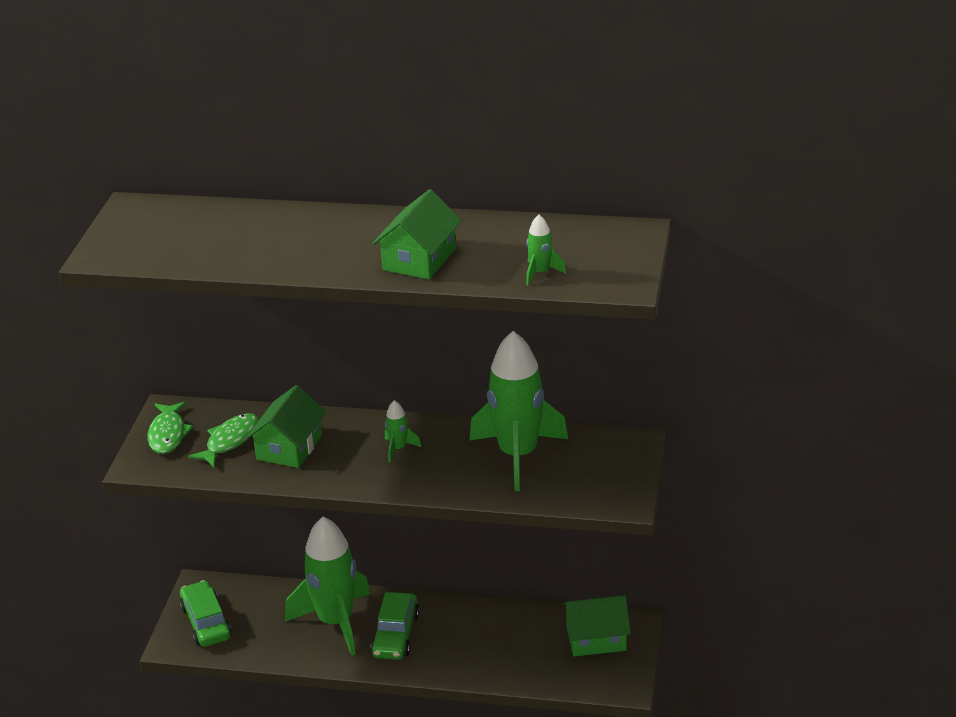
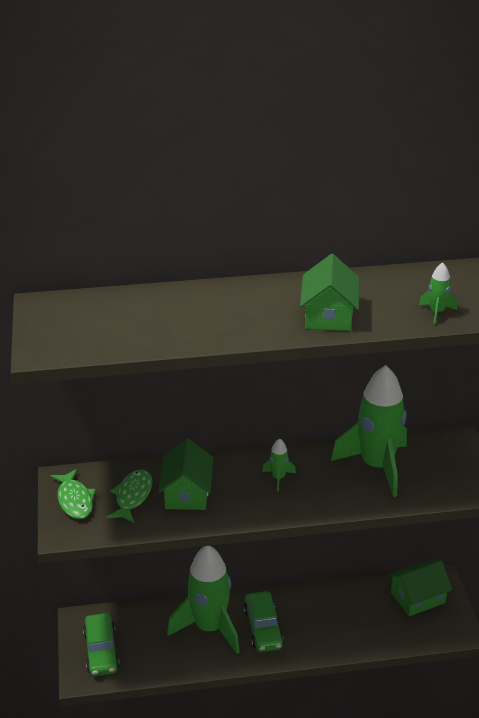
camera: 20 degrees left, 0 degrees up
(206, 622) = (101, 651): green car -> green car turned 150 degrees counterclockwise

